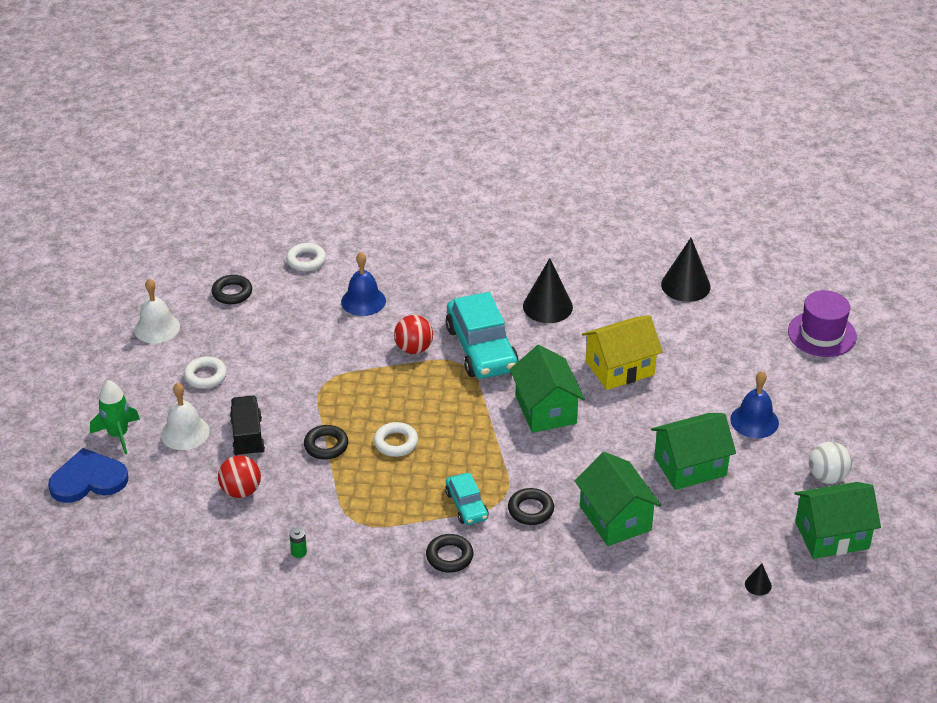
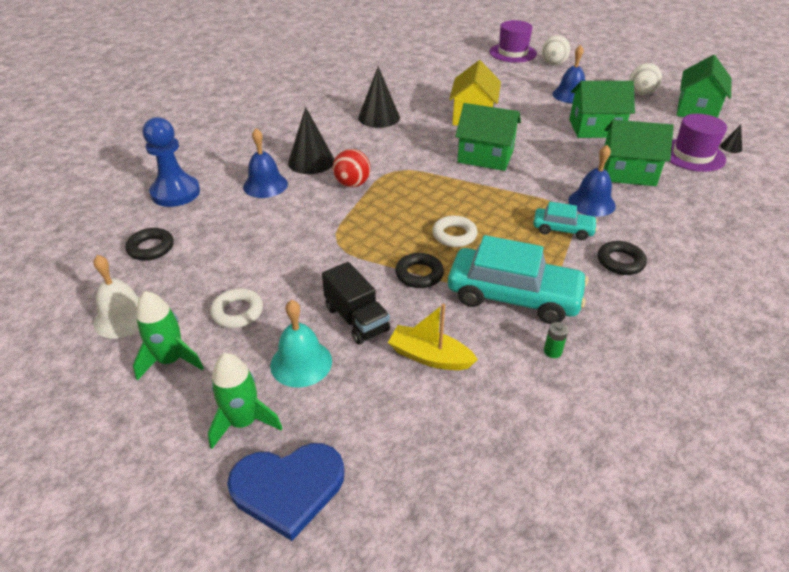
camera: 55 degrees left, 0 degrees up
(88, 479) = (288, 488): blue heart -> blue heart turned 120 degrees counterclockwise
(139, 373) = (171, 360): none -> green rocket
(185, 432) = (301, 363): white bell -> turquoise bell
(241, 491) = (429, 356): red ball -> yellow boat
(247, 437) = (356, 319): black truck -> black truck turned 150 degrees counterclockwise
(306, 260) = (175, 193): white ring -> blue pawn
(481, 349) = (390, 156): turquoise car -> turquoise car (513, 296)
(530, 510) = (591, 203): black ring -> blue bell
(685, 285) = (420, 71): black cone -> black cone (311, 161)
(690, 466) = (595, 128): green house -> green house turned 75 degrees clockwise
(705, 558) = (692, 155): none -> purple hat
(830, 378) = (553, 63): none -> white ball

